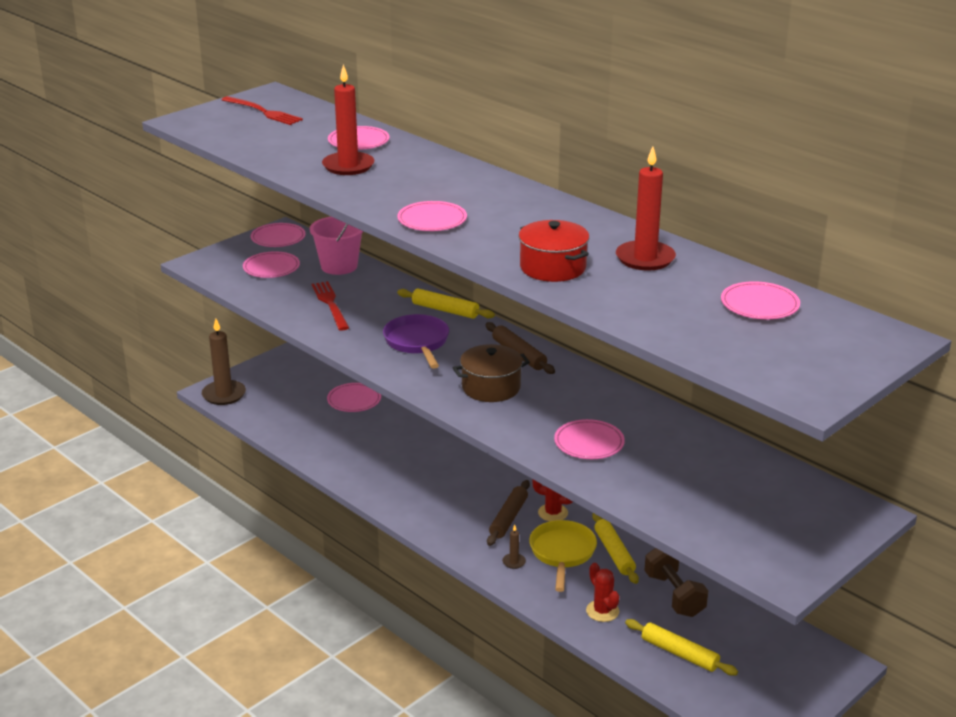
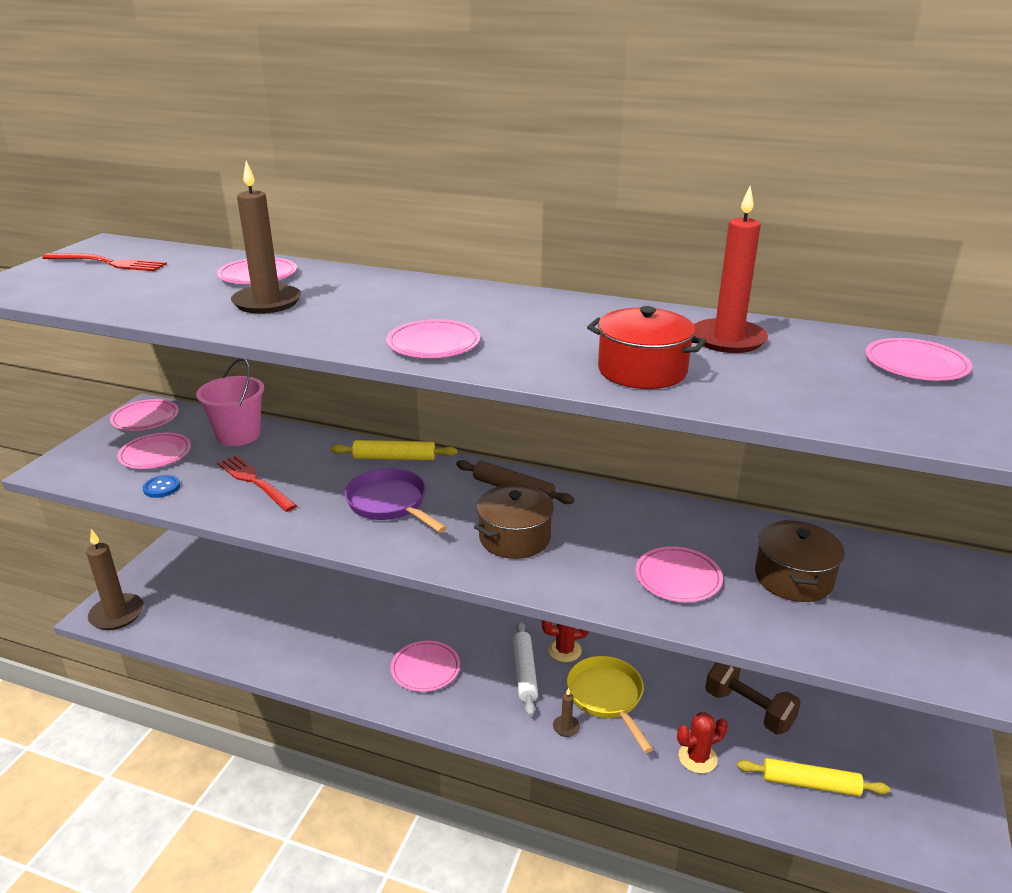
camera: 25 degrees left, 0 degrees up
(263, 293) = (161, 488): none -> blue button
(348, 166) = (267, 302): red candle -> brown candle
(354, 400) = (276, 579): pink plate -> pink plate (425, 669)
(508, 518) = (524, 672): brown rolling pin -> white rolling pin
(602, 611) = (697, 758): red cactus -> red cactus turned 60 degrees counterclockwise
(614, 553) = (656, 679): yellow rolling pin -> none
(679, 466) = (793, 578): none -> brown pot

